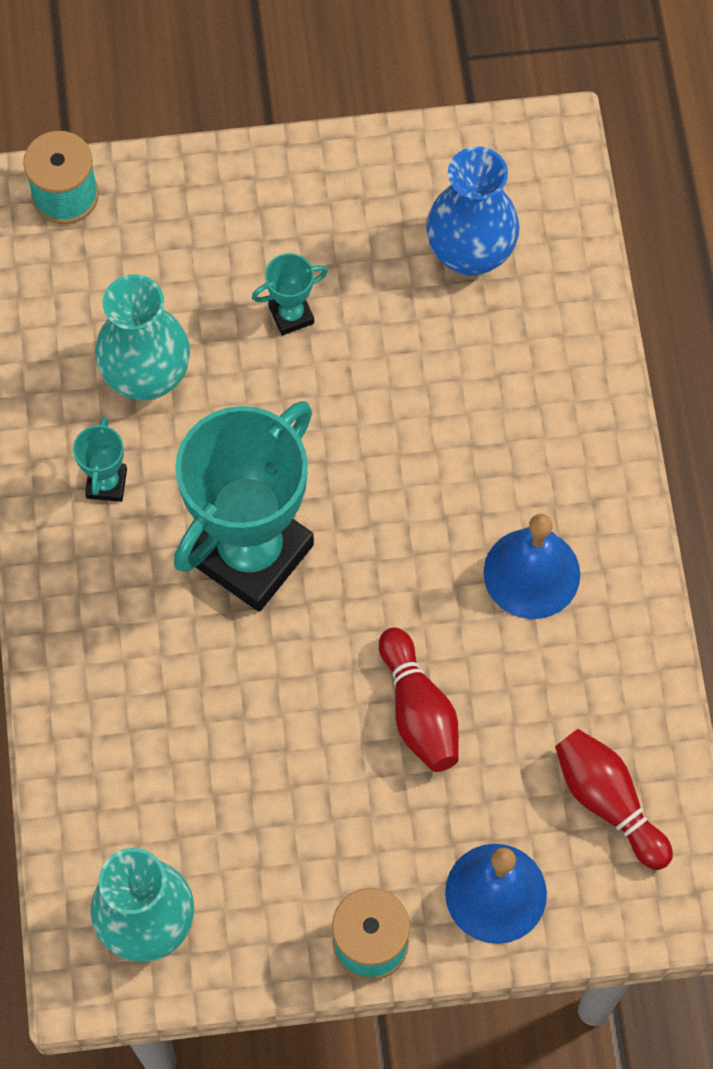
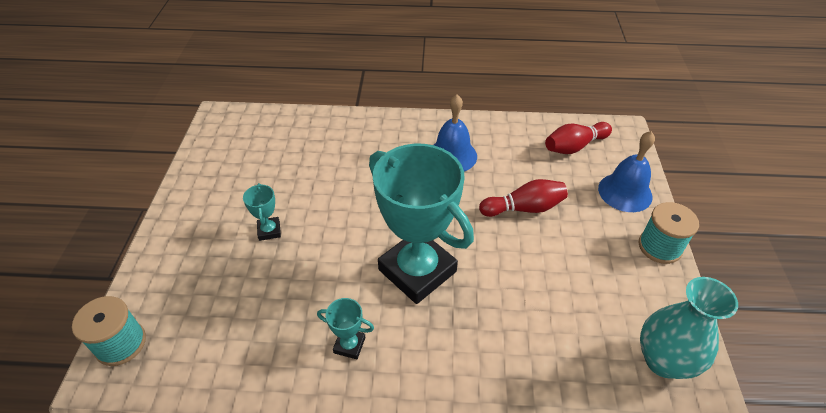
camera: 80 degrees left, 20 degrees down
(147, 376) = (279, 311): turquoise vase -> none
(470, 253) = (267, 152): blue vase -> none

